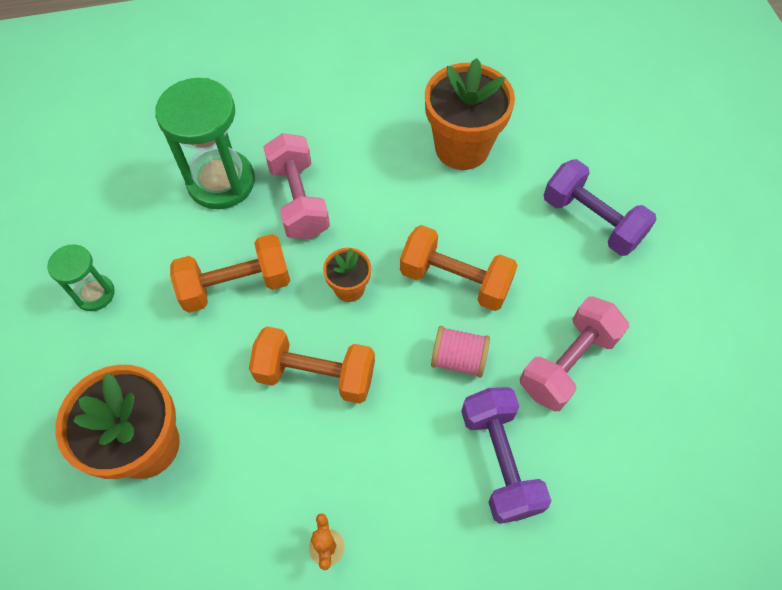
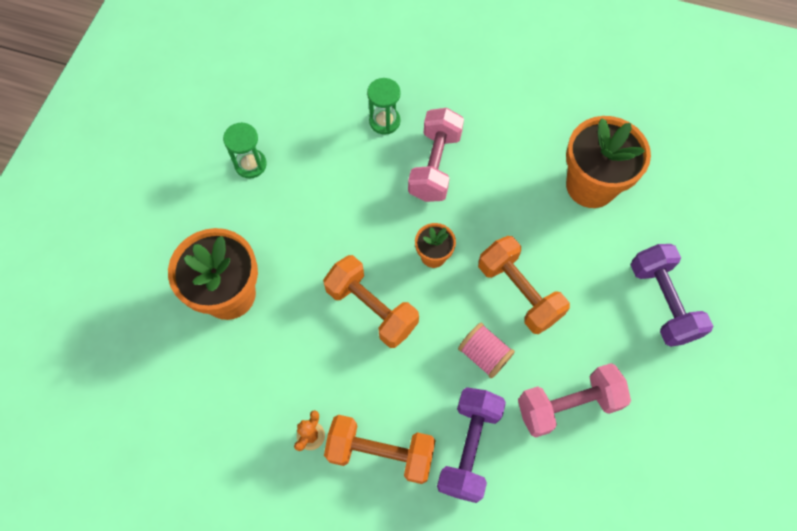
camera: 30 degrees right, 5 degrees up
(221, 182) = (384, 121): green hourglass -> green hourglass, size x0.54
(236, 285) = (352, 209): orange dumbbell -> orange dumbbell (380, 452)

